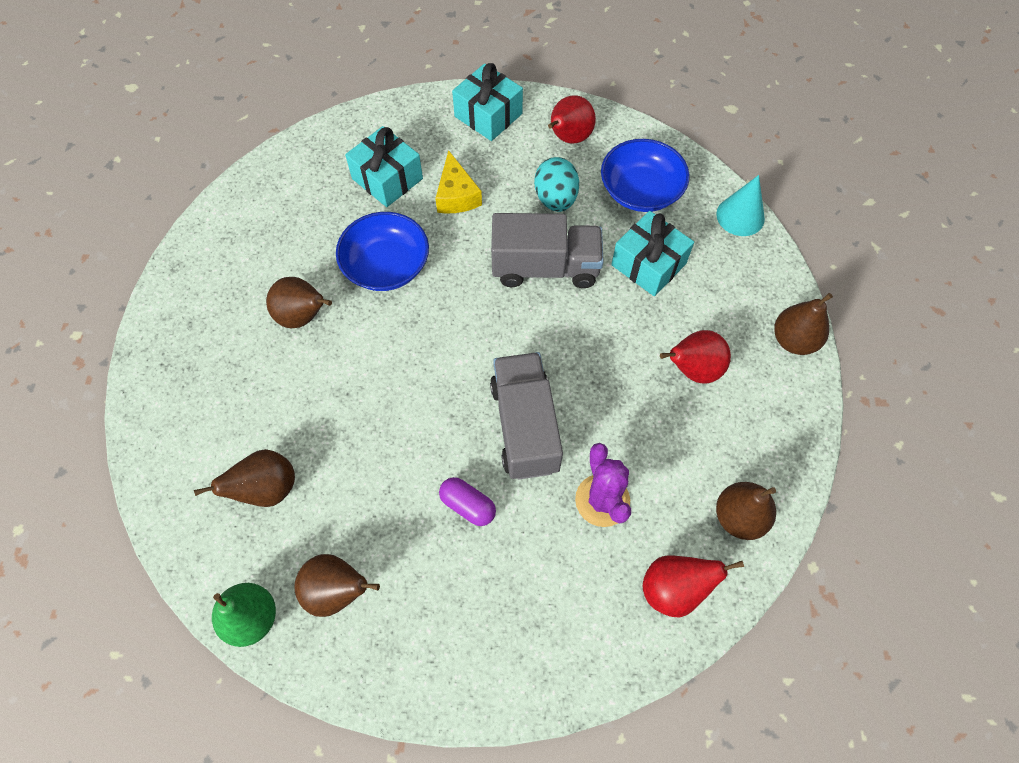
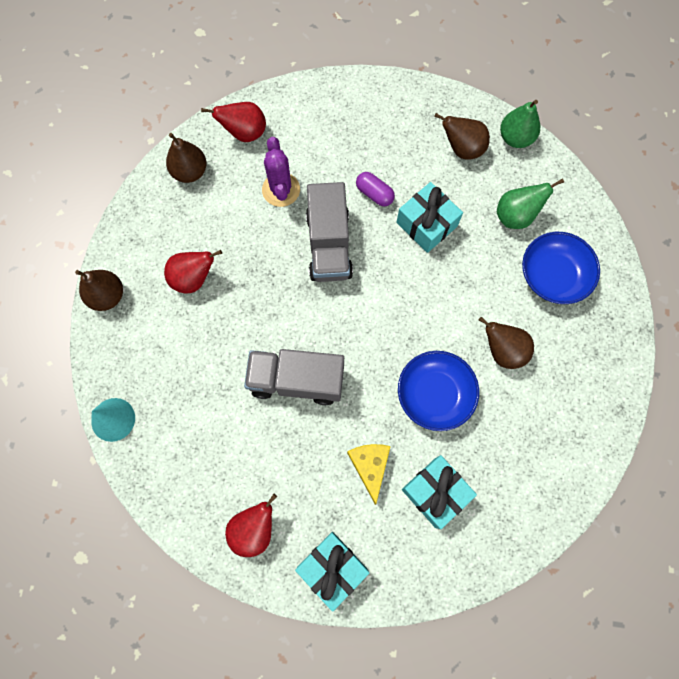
camera: 175 degrees left, 10 degrees up
(267, 489) = (516, 216): brown pear -> green pear
(555, 199) = (278, 453): turquoise egg -> none
(640, 190) = (197, 456): blue bowl -> blue bowl (553, 275)
(648, 264) = (207, 376): turquoise gift -> turquoise gift (426, 224)

